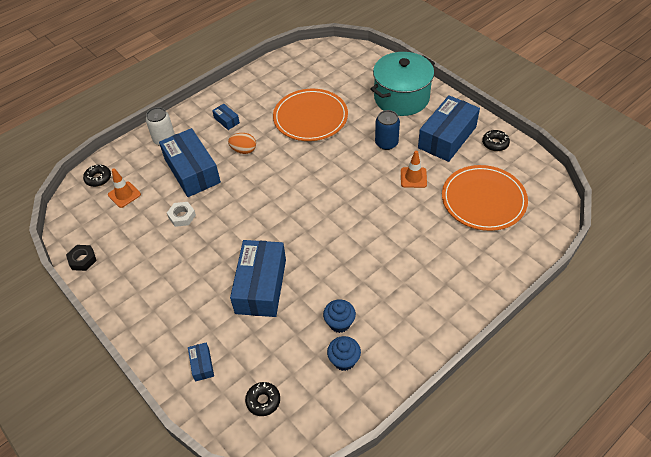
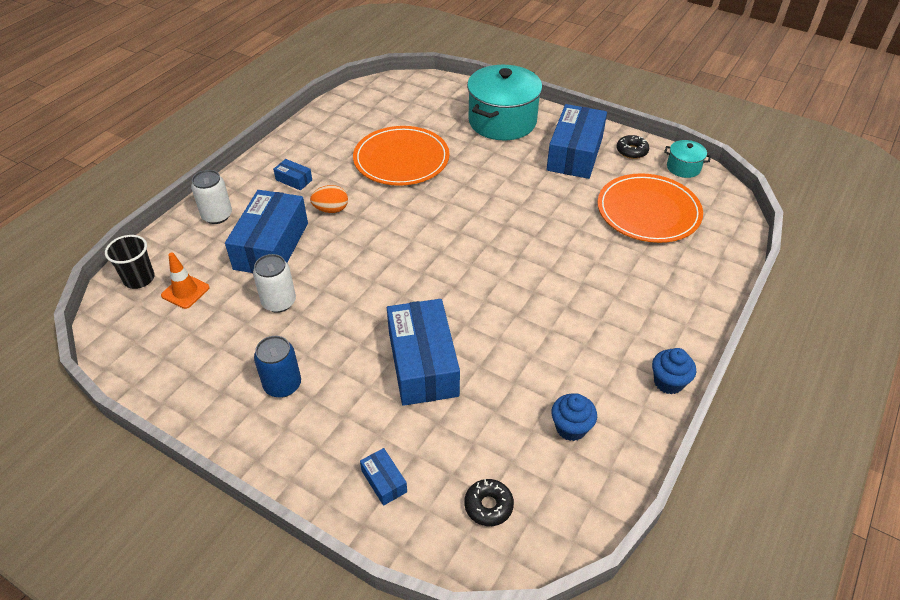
camera: 20 degrees left, 5 degrees down
(82, 260) = (154, 386): black nut -> none
(98, 178) = (139, 279): black donut -> black cup
(182, 216) = (279, 302): white nut -> white can
(192, 171) = (271, 246): blue box -> blue box turned 60 degrees clockwise
(339, 323) = (544, 384): blue cupcake -> blue cupcake (668, 382)
(386, 143) = (507, 171): blue can -> blue can (282, 385)
(413, 177) = (556, 202): orange traffic cone -> none
(531, 166) = (683, 167): none -> turquoise pot

